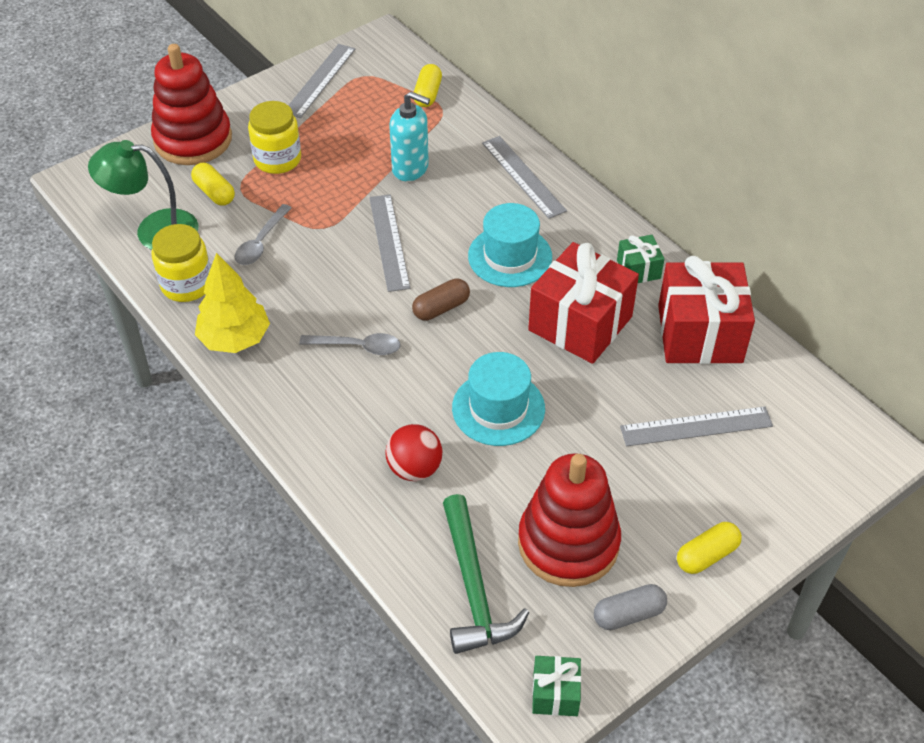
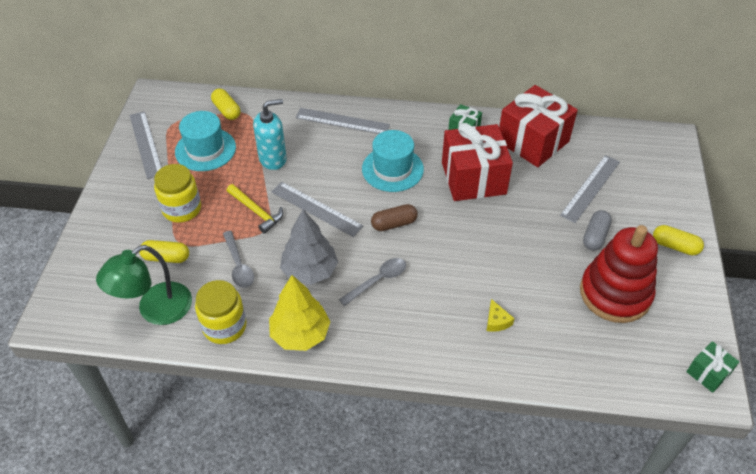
camera: 45 degrees left, 0 degrees up
(193, 140) = (105, 235): red stacking toy -> none
(311, 292) = (310, 271): none -> grey tree
(334, 206) = (256, 212): none -> yellow hammer
(414, 468) = (496, 321): red ball -> yellow cheese
(441, 308) = (394, 224): brown capsule -> brown capsule turned 60 degrees clockwise
(473, 587) = (606, 356): green hammer -> none
(498, 408) = (494, 253): turquoise hat -> turquoise hat (205, 149)
(628, 614) = (684, 304): grey capsule -> grey capsule (595, 236)
(707, 555) = (675, 246): yellow capsule -> yellow capsule turned 75 degrees counterclockwise

